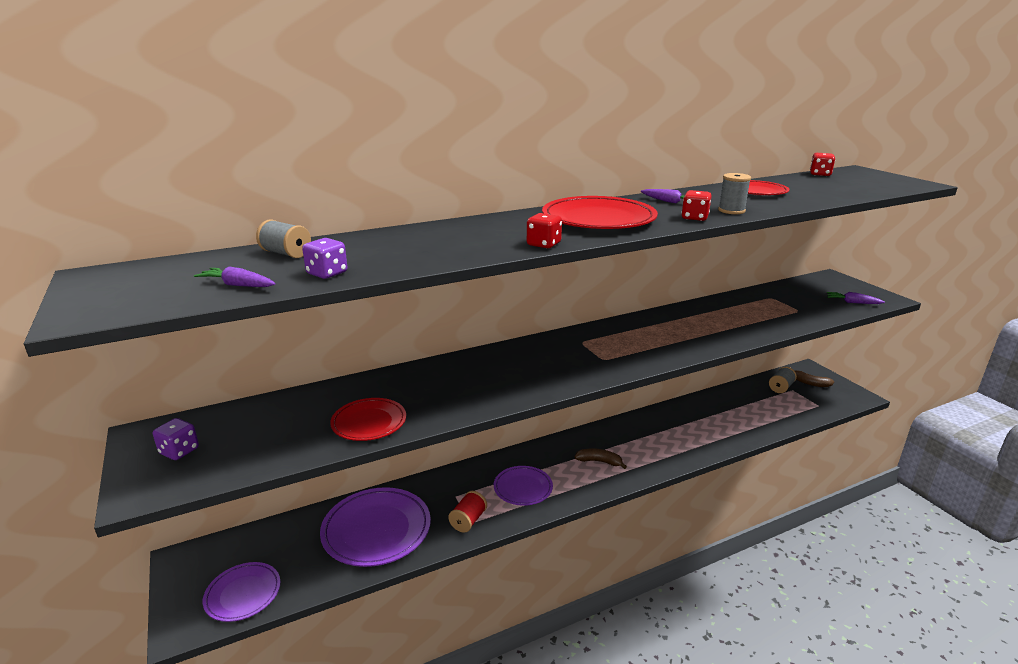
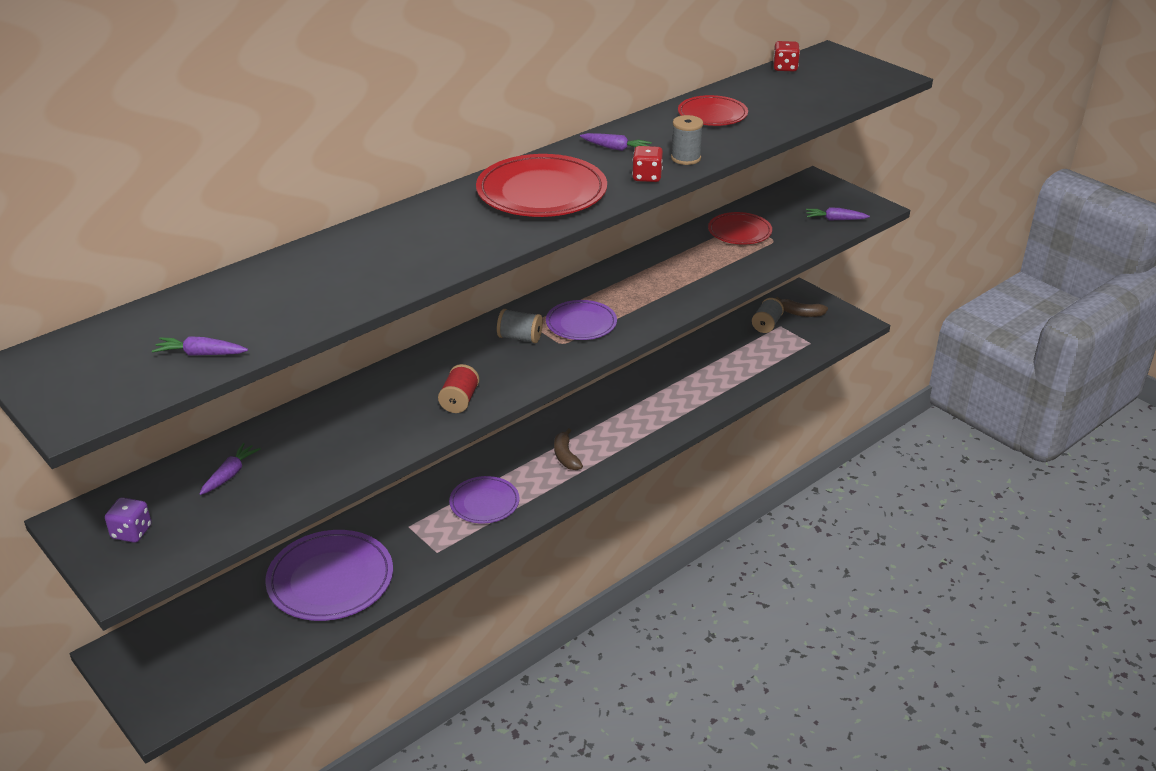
camera: 15 degrees left, 10 degrees up
(243, 594) = (209, 672): purple plate -> purple plate (581, 323)
(286, 253) = (216, 299): grey spool -> grey spool (520, 338)
(287, 417) = (230, 474): none -> purple carrot
(327, 273) = (284, 323): purple dice -> none
(369, 422) = (326, 464): red plate -> red plate (739, 232)
(468, 520) = (433, 550): red spool -> red spool (459, 400)
(543, 244) = (494, 246): red dice -> none
(599, 461) = (565, 456): brown banana -> brown banana turned 105 degrees counterclockwise

